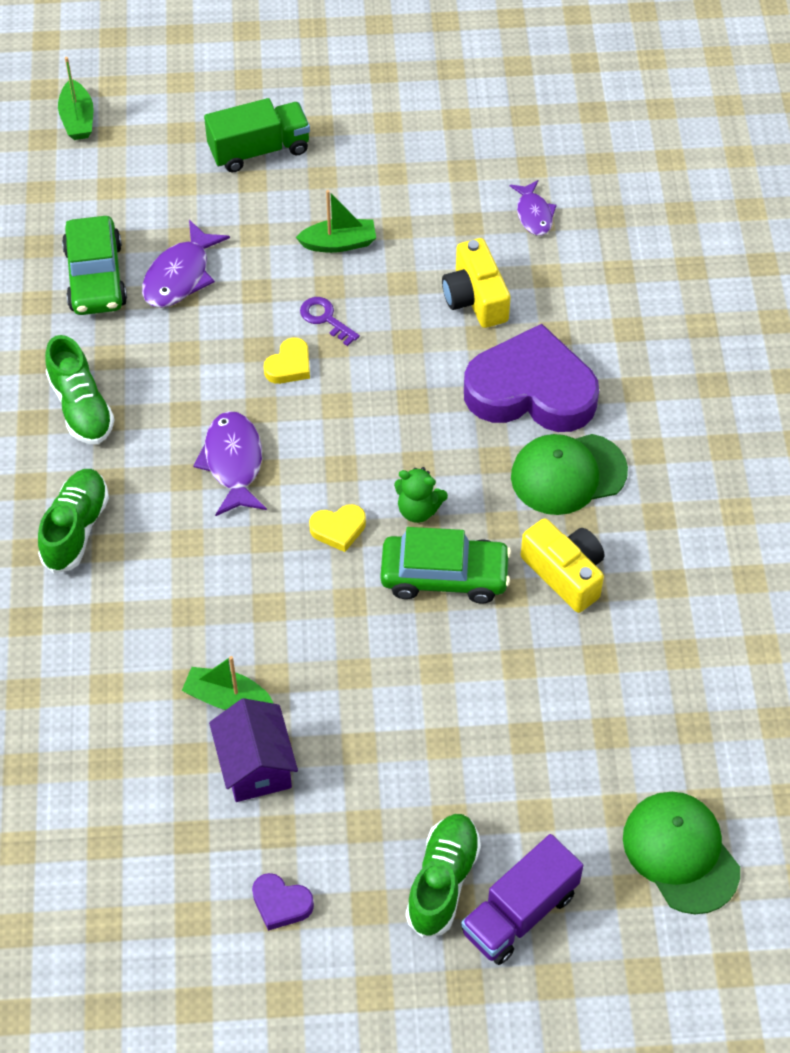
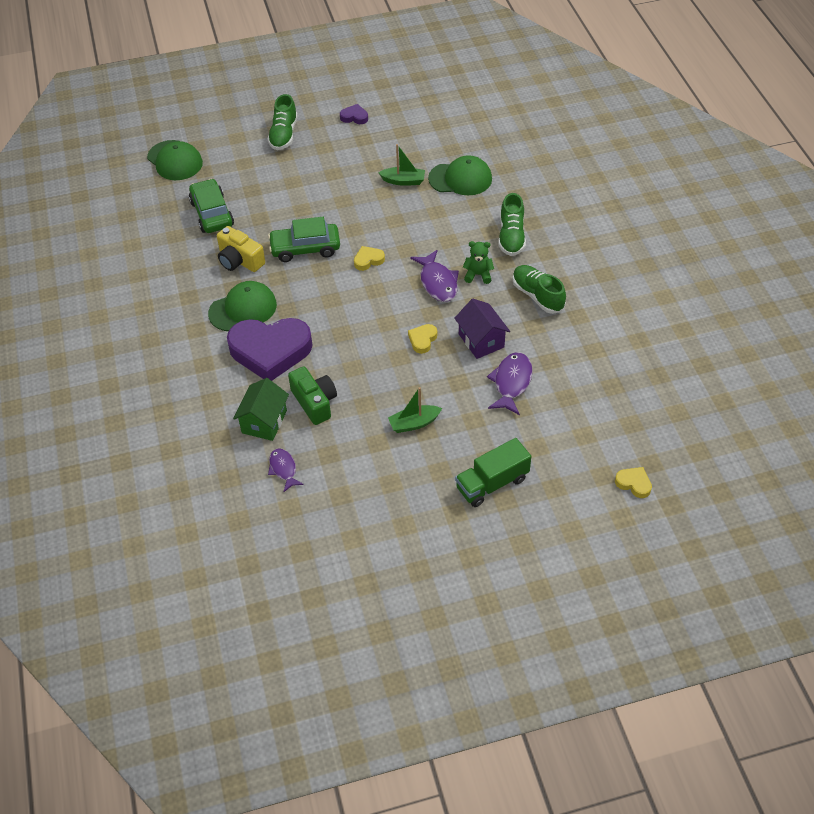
camera: 170 degrees right, 5 degrees down
(77, 119) = (634, 483): green boat -> yellow heart
(96, 277) = (565, 372): green car -> green car (212, 214)
(116, 681) = (460, 179): none -> green cap
(255, 765) = (381, 159): purple house -> purple house (481, 340)
(325, 318) = (409, 372): purple key -> none
(418, 509) = (326, 277): green teddy bear -> green teddy bear (478, 275)
(475, 298) = (315, 402): yellow camera -> green camera
(519, 912) = (247, 130): purple truck -> none
(553, 283) = (264, 422): none -> green house

